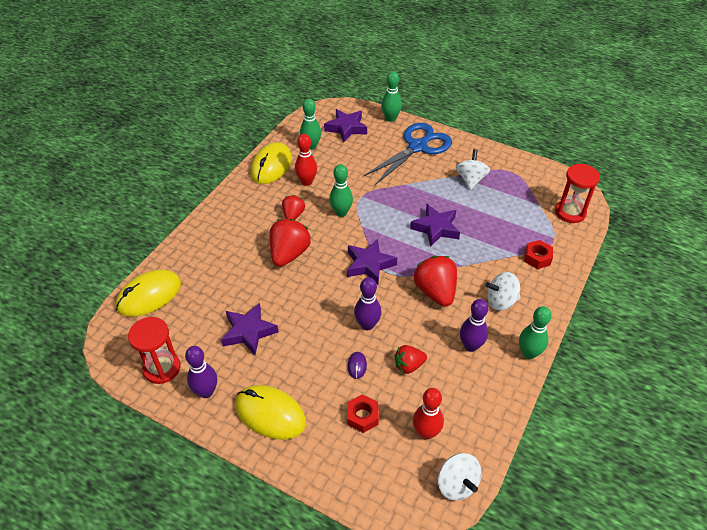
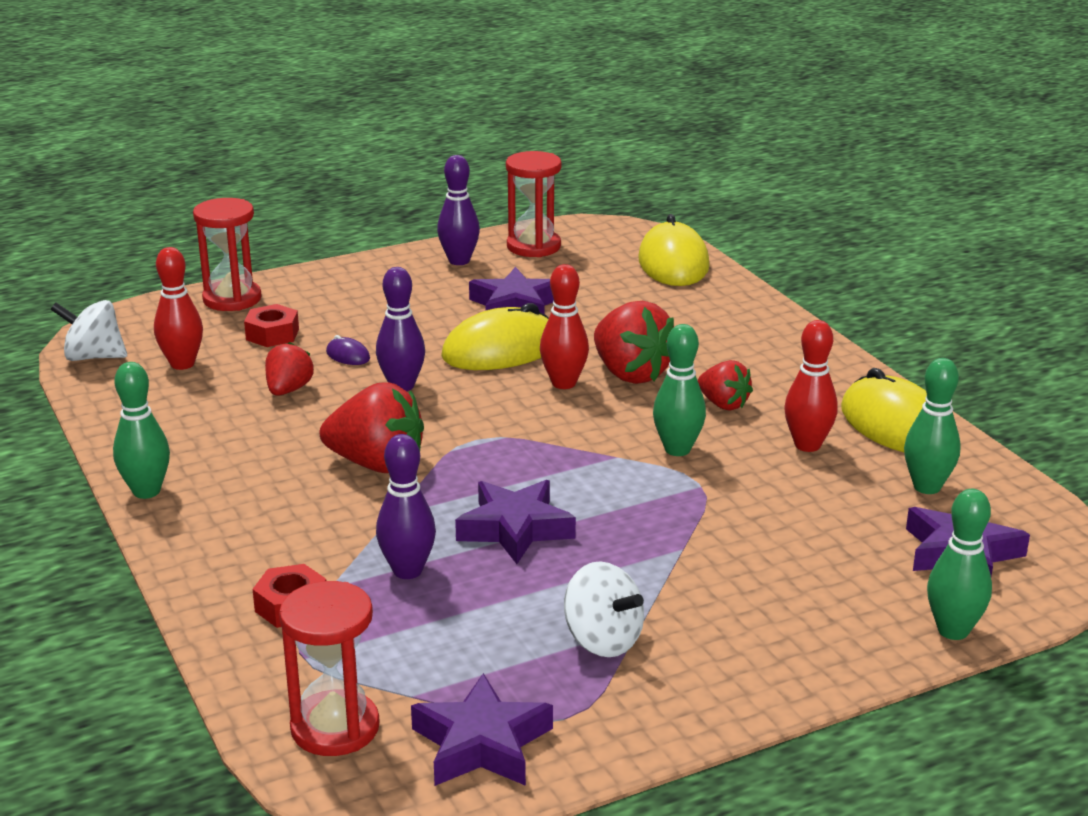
camera: 125 degrees right, 20 degrees down
(270, 414) = (369, 285): yellow mouse -> yellow mouse (500, 350)
(316, 271) = (564, 383): none -> red bowling pin
(338, 472) = (232, 299): none -> red hourglass
(369, 265) = (516, 430): purple star -> purple star (481, 744)
(418, 147) = (797, 621): blue scissors -> none
(470, 346) = (239, 449): purple bowling pin -> purple bowling pin (407, 571)
(501, 301) = (267, 515): white spinning top -> none

